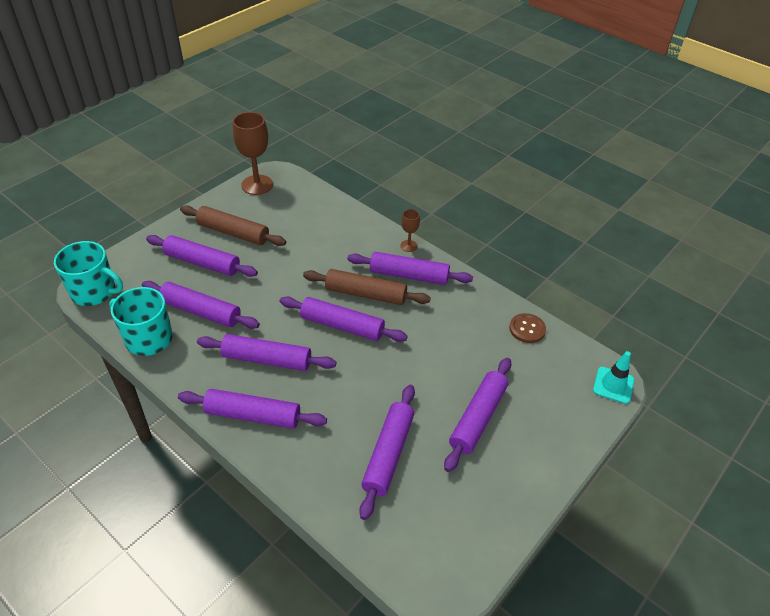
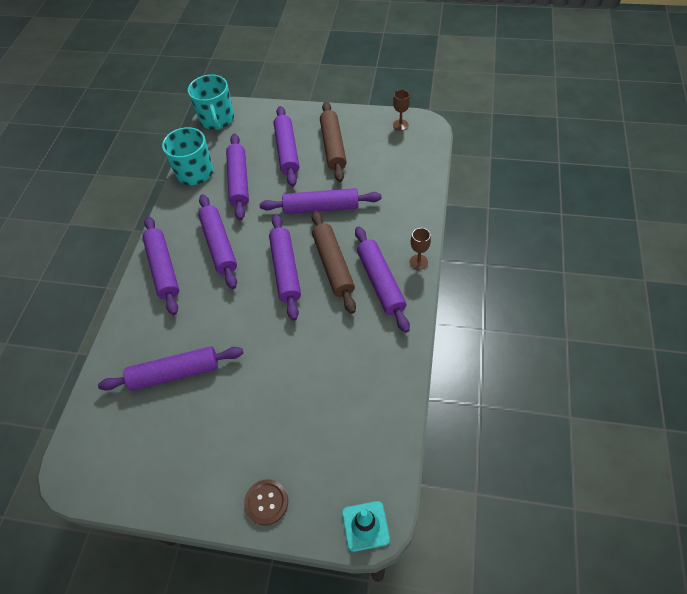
camera: 65 degrees right, 10 degrees up
(257, 185) = (400, 125): brown goblet -> brown goblet, size x0.51
(478, 418) = (249, 420): purple rolling pin -> purple rolling pin (321, 208)
(527, 329) = (385, 411): brown button -> brown button (266, 502)

